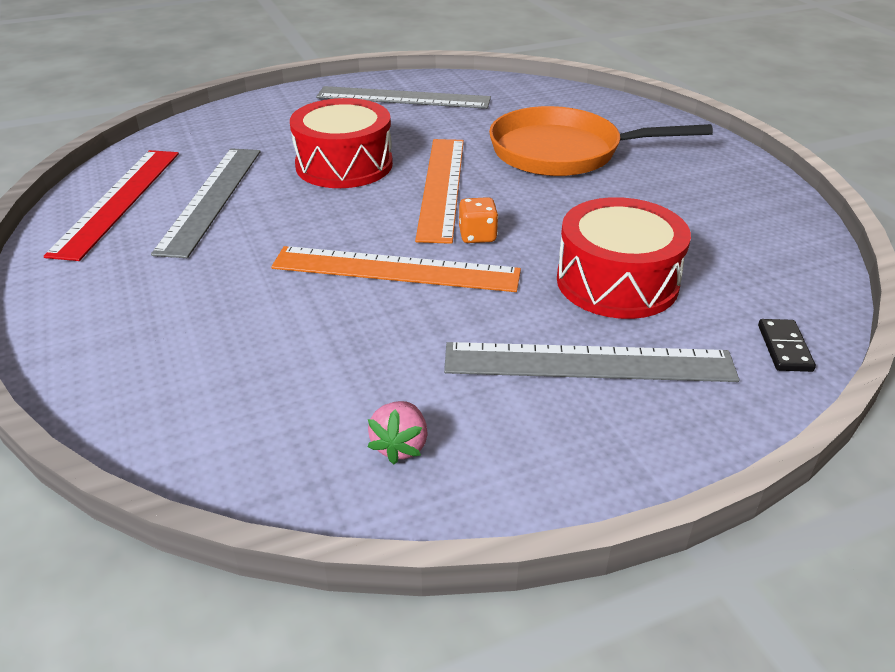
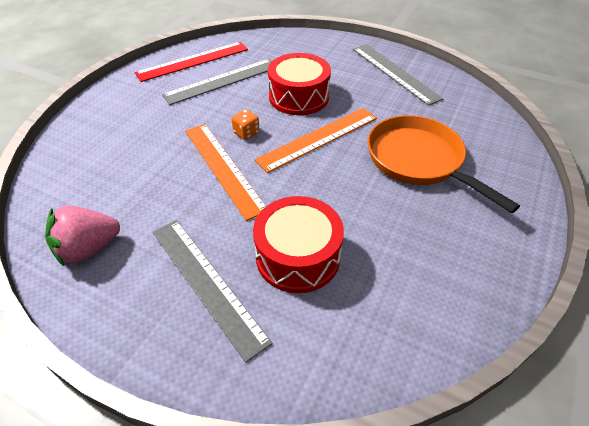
camera: 50 degrees right, 10 degrees up
(400, 446) = (88, 248): pink strawberry -> pink strawberry, size x1.76
(477, 236) = (284, 177): orange dice -> orange dice (246, 133)
(784, 348) = (304, 373): black domino -> none

